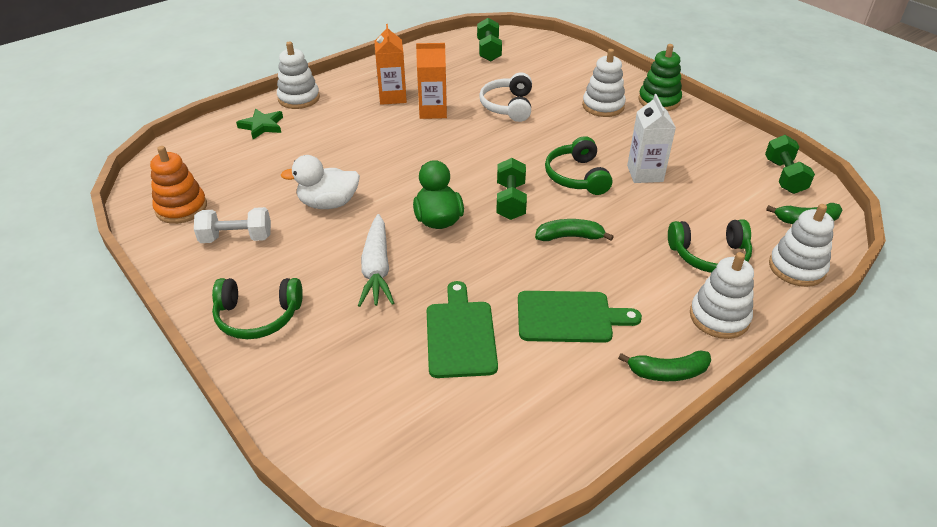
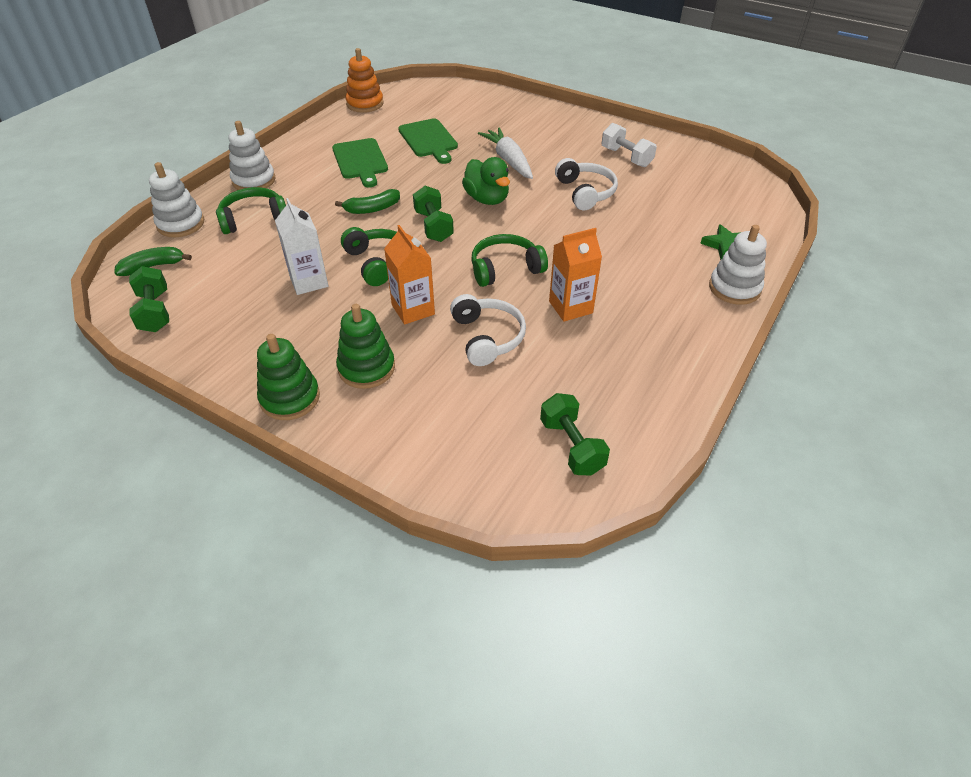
camera: 160 degrees right, 5 degrees up
(181, 208) = (693, 166): orange stacking toy -> orange stacking toy (365, 104)
(236, 238) = (626, 157): white dumbbell -> white dumbbell turned 75 degrees clockwise
(258, 316) = (561, 125): green headphones -> green headphones (505, 268)
(328, 203) = (585, 192): white duck -> white headphones
(392, 97) = (633, 317): orange carton -> orange carton (413, 309)
(569, 317) = (360, 161): green cutting board -> green cutting board turned 90 degrees counterclockwise
(603, 106) = (366, 368): white stacking toy -> green stacking toy
(667, 372) = (293, 148): green banana -> none

